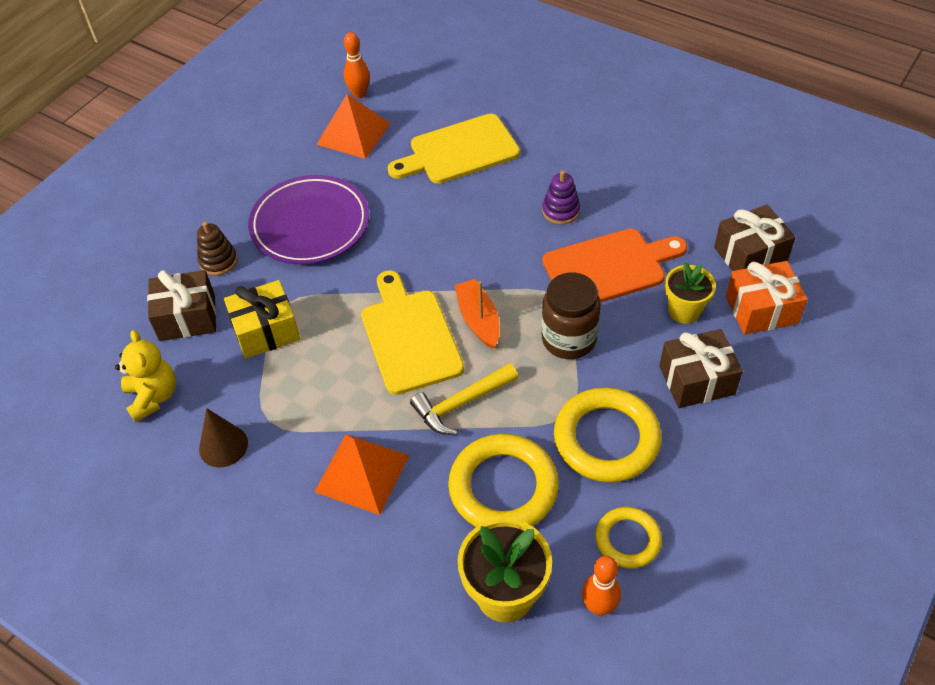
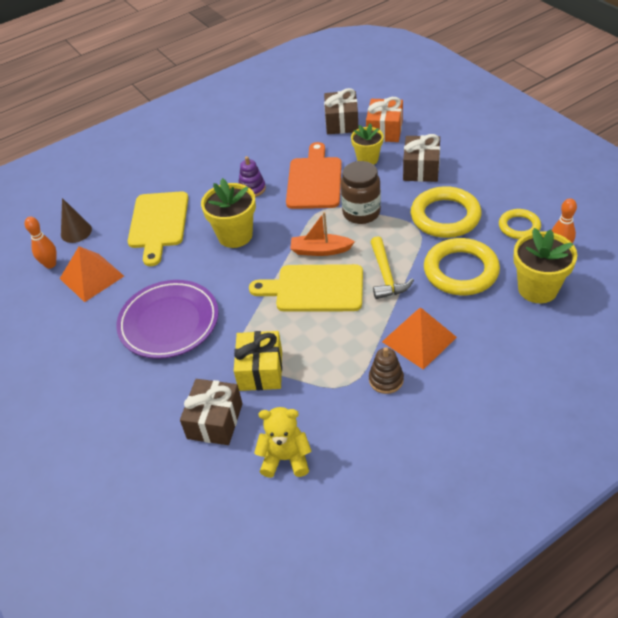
camera: 65 degrees left, 5 degrees down
(218, 261) = (167, 389): brown stacking toy -> brown stacking toy (386, 380)
(223, 446) = (357, 417): brown cone -> brown cone (76, 232)
(469, 227) = (235, 235): none -> yellow flower pot

